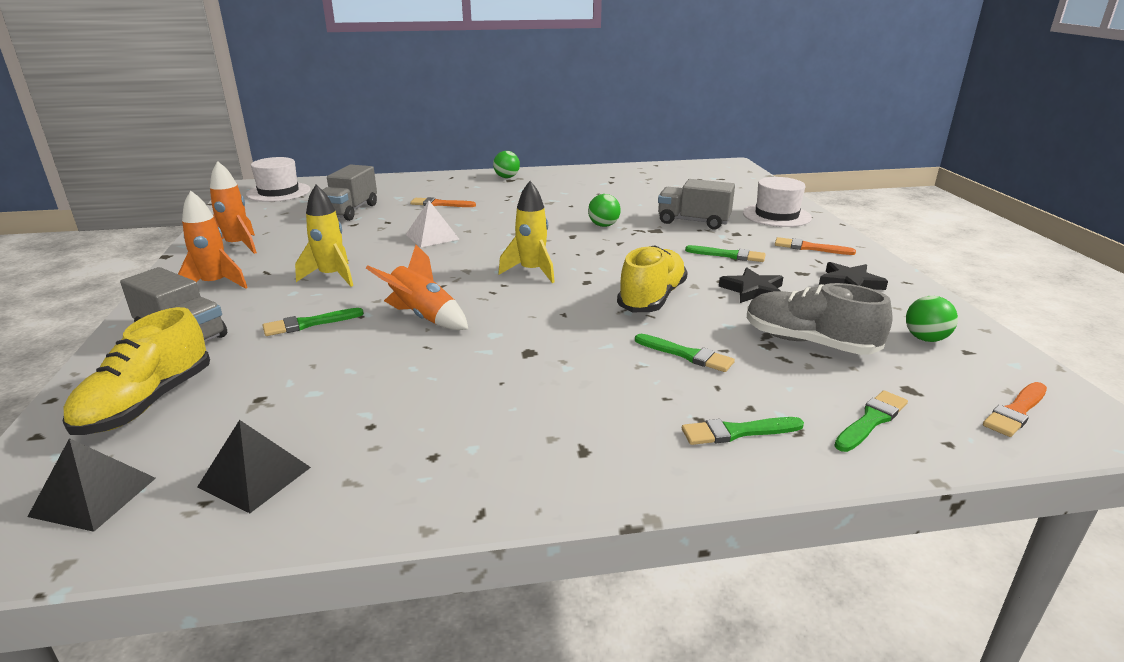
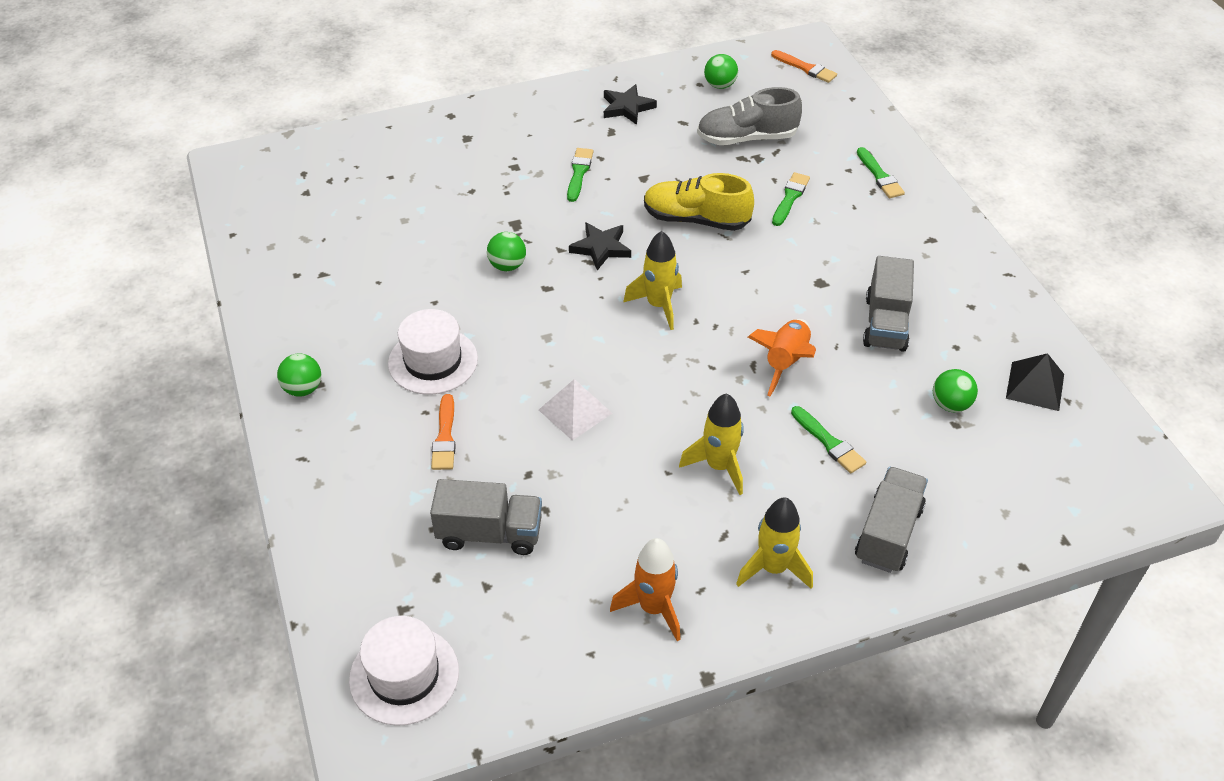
camera: 100 degrees left, 20 degrees up
(94, 496) = (1095, 460): black pyramid -> none
(147, 403) = (995, 493): yellow shoe -> none
(215, 285) = (773, 568): orange rocket -> yellow rocket
(288, 401) = (950, 404): none -> green ball
(693, 222) = (482, 196): grey truck -> grey truck (885, 323)
(753, 290) = (659, 161): black star -> black star (601, 248)
(776, 215) = (451, 136): white hat -> white hat (433, 361)
(809, 248) = (546, 122): orange brush -> none
(809, 342) = (747, 138): grey shoe -> grey shoe turned 60 degrees clockwise
(871, 420) = (841, 122): green brush -> none

